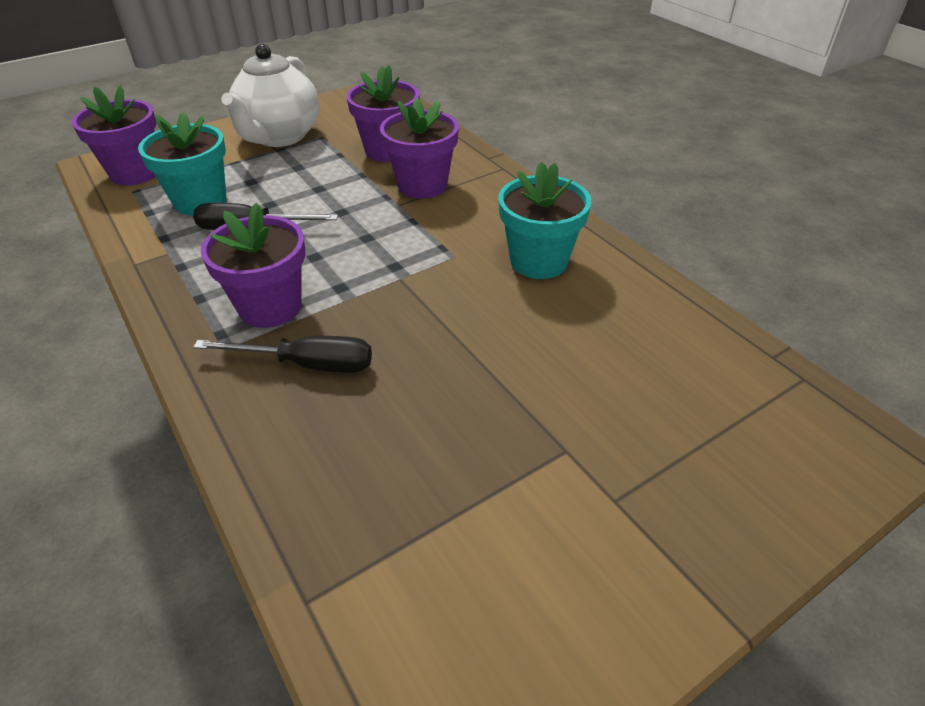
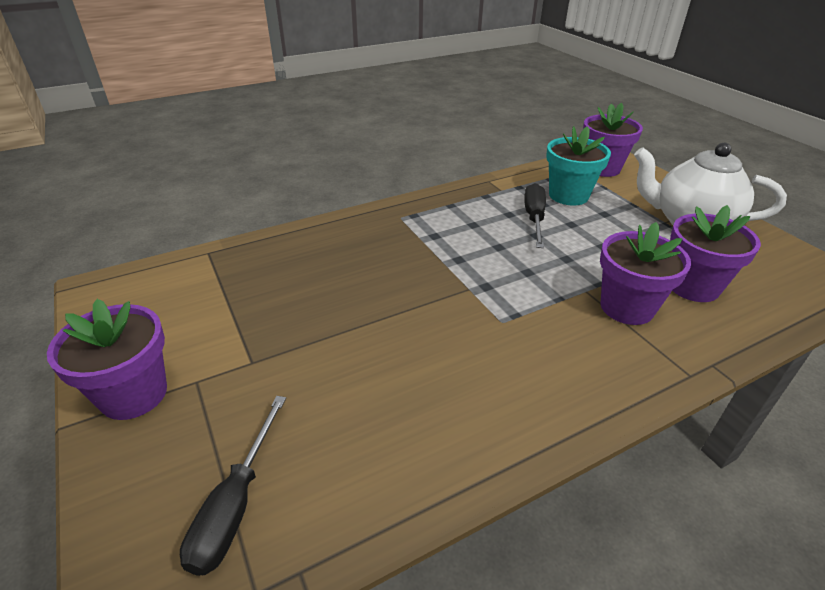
camera: 95 degrees right, 5 degrees down
(270, 307) = (438, 231): purple flower pot -> purple flower pot (134, 394)
(307, 364) = (376, 247): black screwdriver -> black screwdriver (235, 505)
(538, 261) = (494, 381): turquoise flower pot -> none

